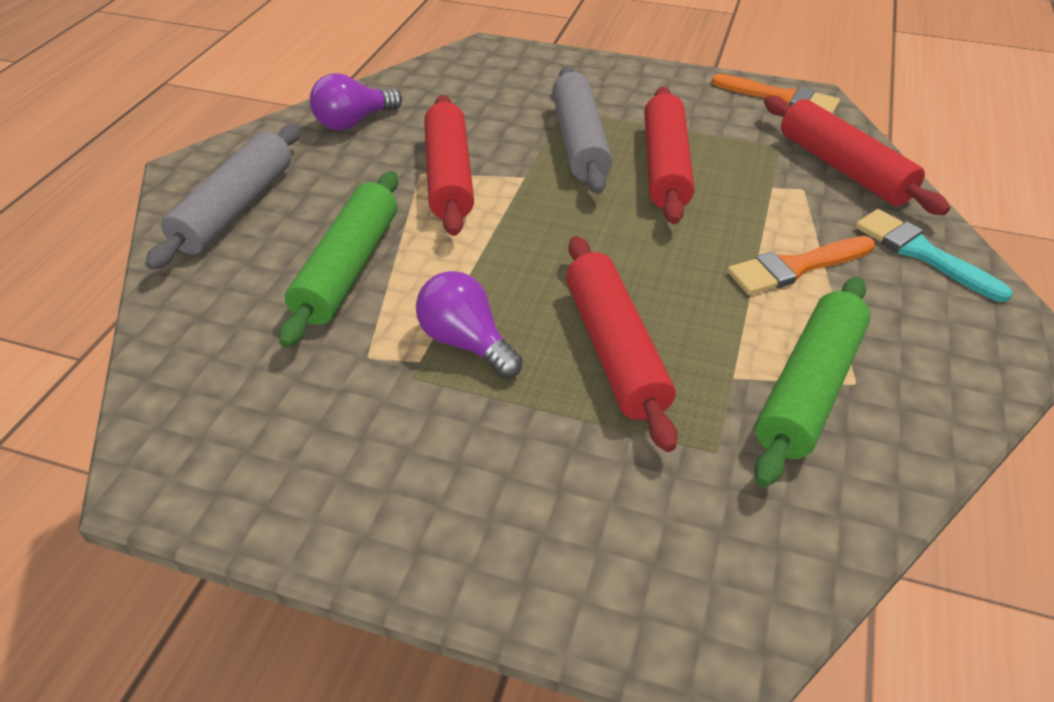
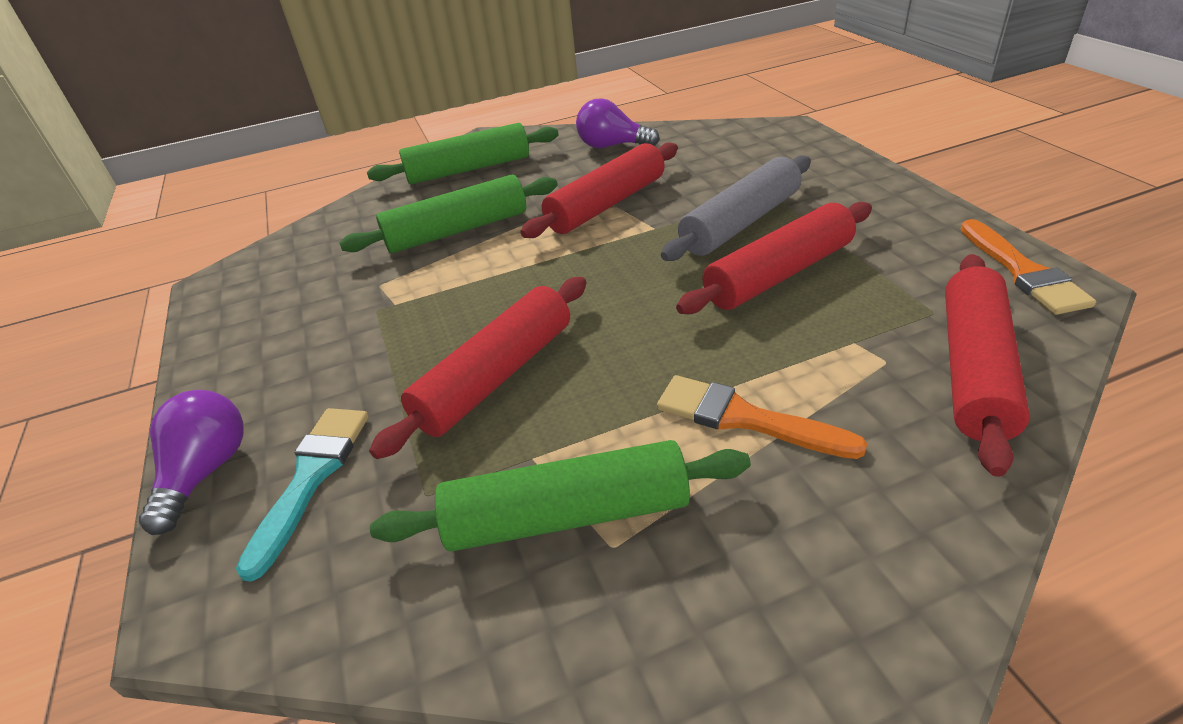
camera: 55 degrees right, 5 degrees down
(236, 208) = (469, 169): grey rolling pin -> green rolling pin
(466, 342) = (432, 310): purple light bulb -> purple light bulb (206, 472)
(922, 253) = (915, 500): turquoise brush -> turquoise brush (311, 477)

